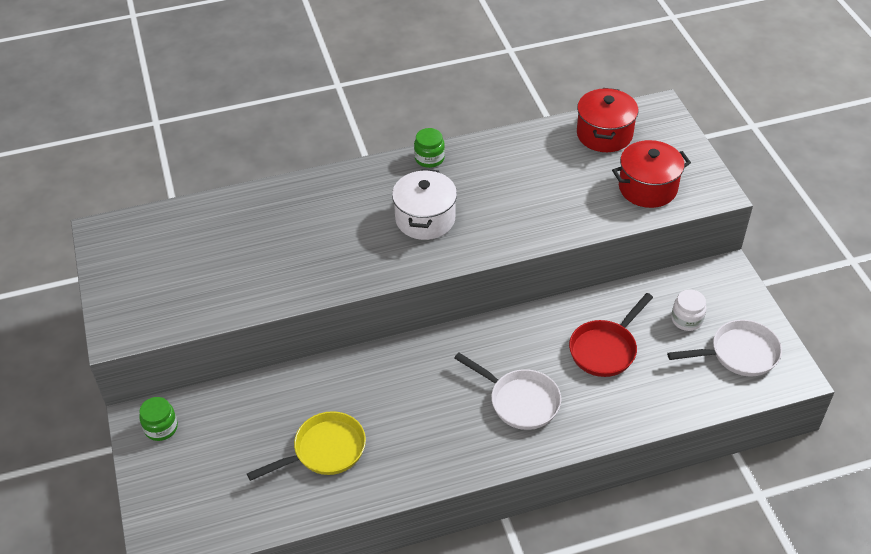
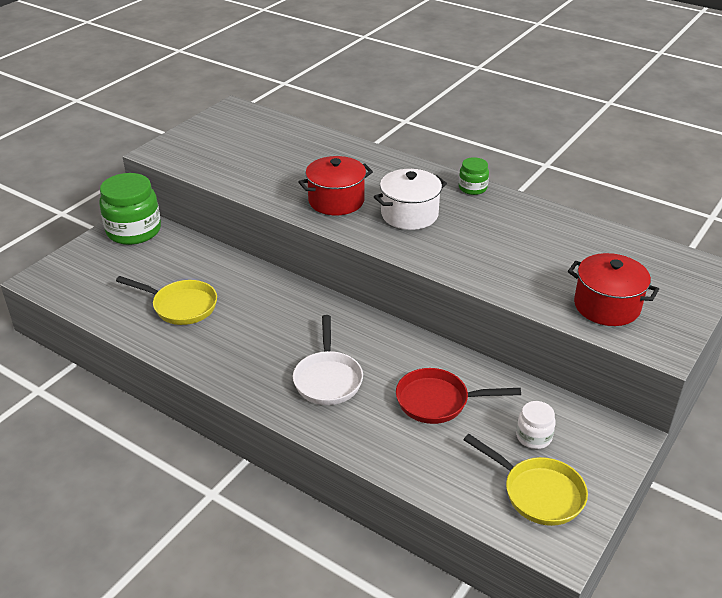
camera: 50 degrees right, 10 degrees down
(161, 428) = (134, 231): green jar -> green jar, size x1.99
(604, 134) = (631, 255): red pot -> red pot (336, 201)
(739, 354) = (538, 493): white pan -> yellow pan

